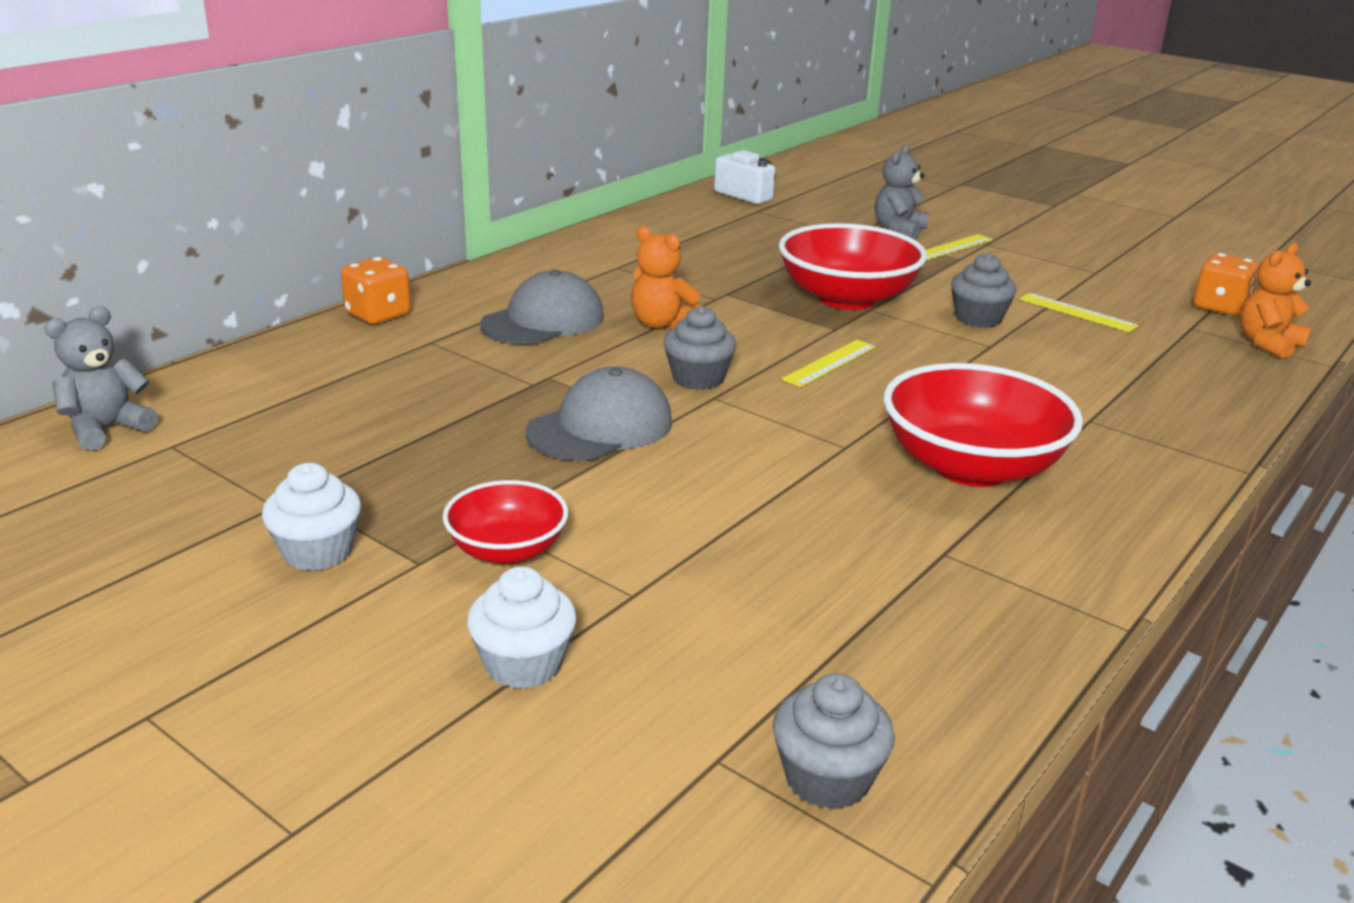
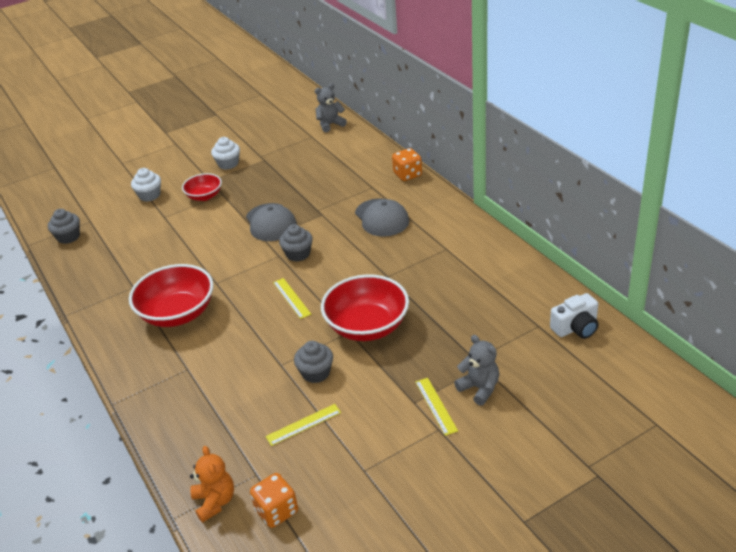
camera: 115 degrees right, 10 degrees up
(107, 429) = (330, 124): grey teddy bear -> grey teddy bear turned 90 degrees counterclockwise
(661, 323) = (362, 252): orange teddy bear -> none

